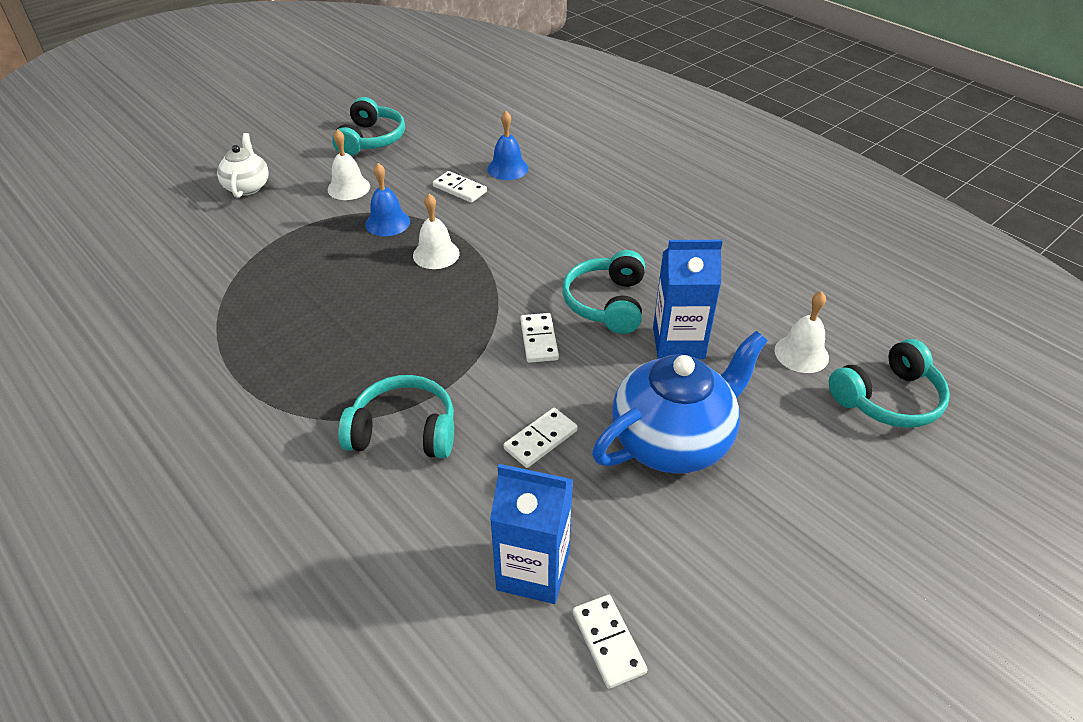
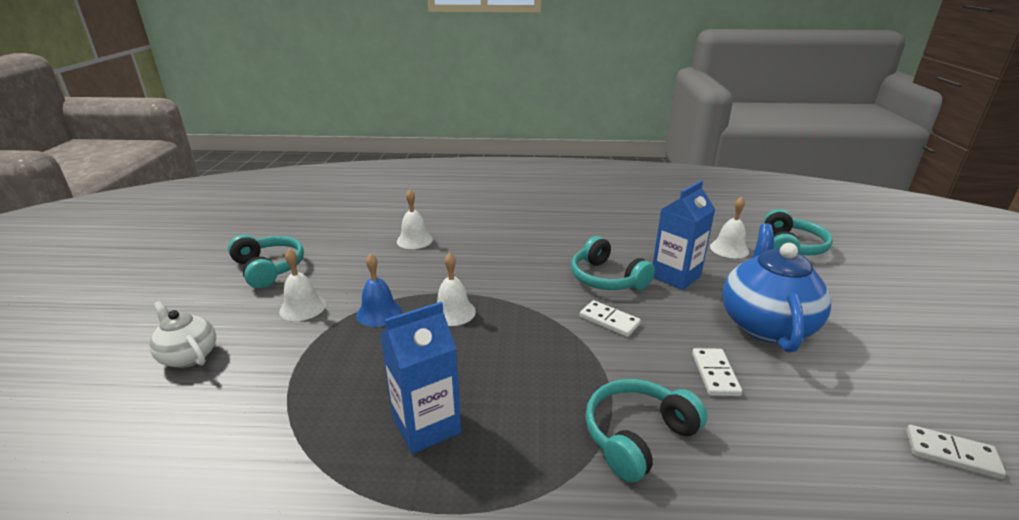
camera: 45 degrees left, 15 degrees down
(459, 189) = (400, 266): white domino -> none
(507, 168) = (414, 240): blue bell -> white bell
(533, 571) = (856, 452): blue carton -> blue carton (426, 426)

